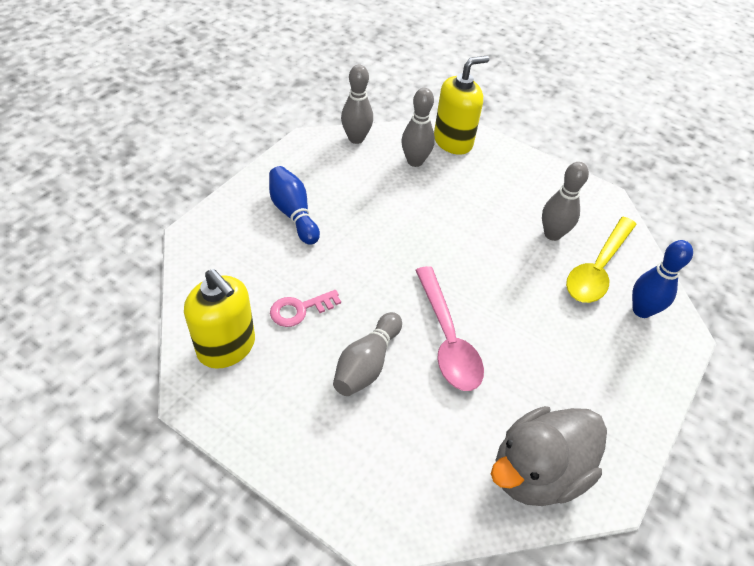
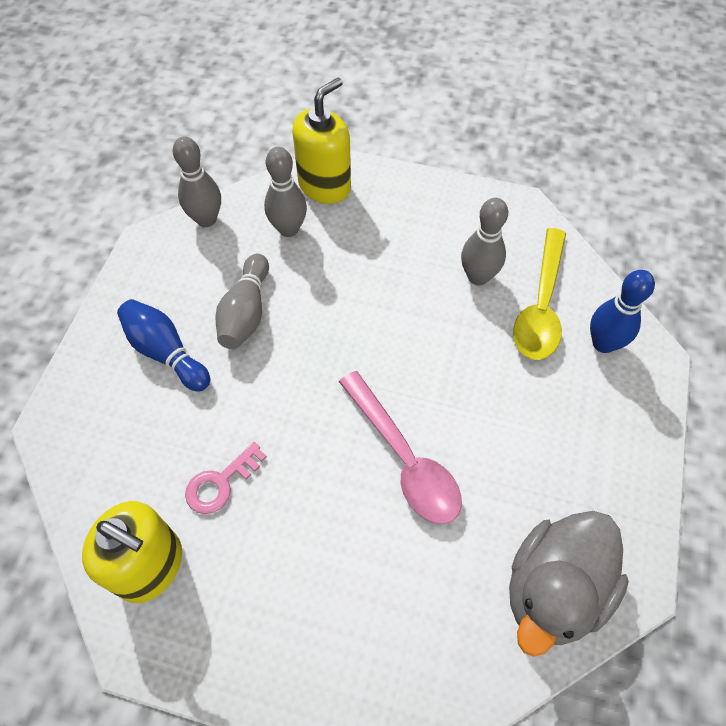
camera: 15 degrees left, 10 degrees up
(367, 364) = (324, 526): grey bowling pin -> grey bowling pin (246, 312)

